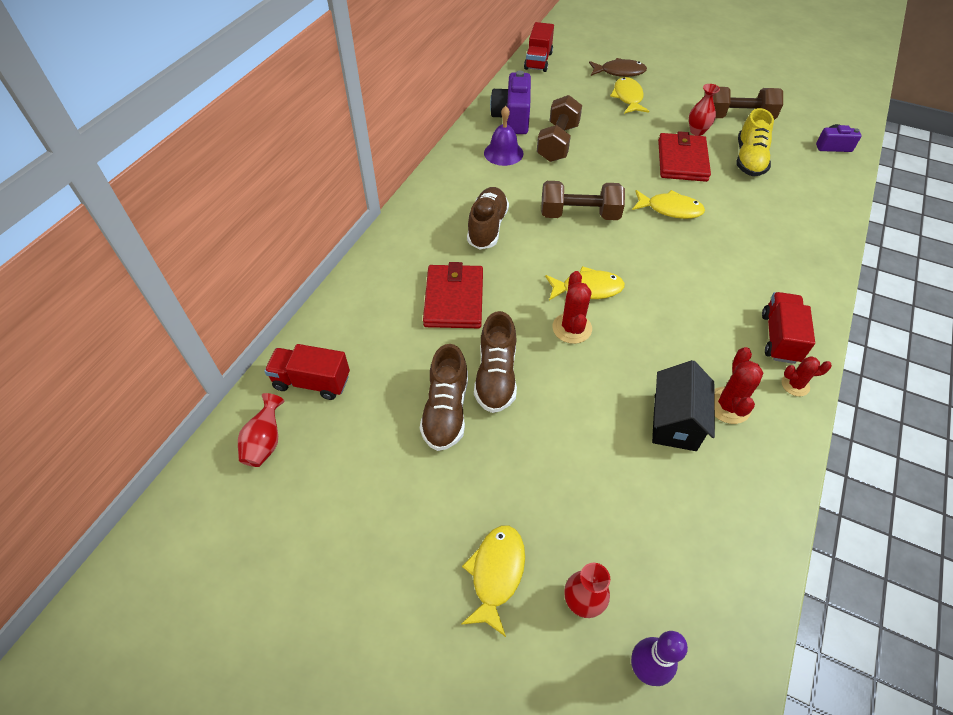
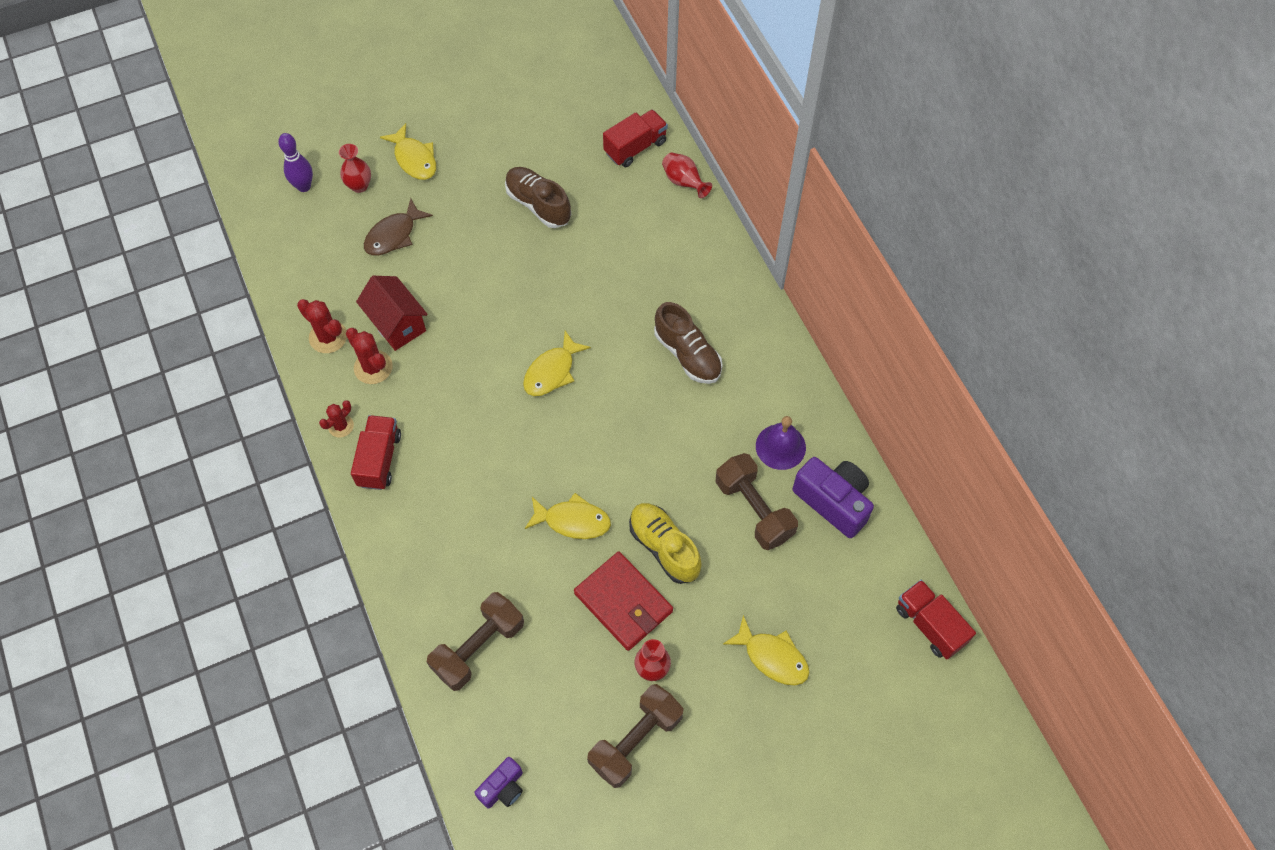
camera: 130 degrees right, 10 degrees up
(265, 442) = (610, 101): red vase -> red vase (684, 182)
(454, 299) = (629, 274): red wallet -> none
(496, 376) = (536, 250): brown shoe -> none
(572, 328) = (527, 328): red cactus -> red cactus (328, 337)
(579, 215) = (636, 438): brown dumbbell -> brown dumbbell (478, 647)
(619, 72) = (830, 699): brown fish -> brown fish (393, 235)
(670, 209) = (573, 521): yellow fish -> yellow fish turned 135 degrees counterclockwise
(675, 422) = (397, 324): black house -> red house
(749, 159) = (565, 671): yellow shoe -> yellow shoe (664, 547)
(779, 338) = (379, 459): red truck -> red truck turned 135 degrees counterclockwise

